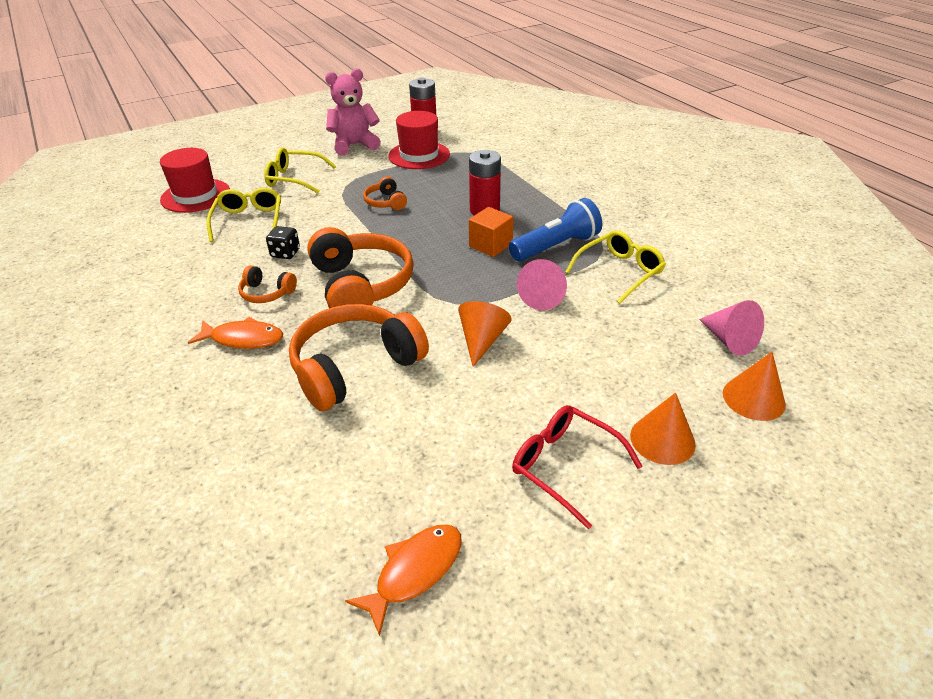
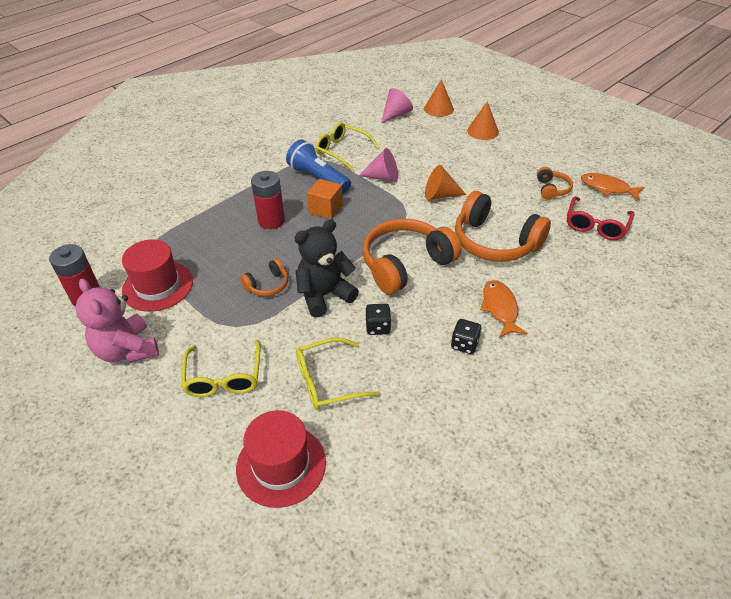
camera: 105 degrees left, 5 degrees up
(219, 301) = (464, 344): none -> black dice
(267, 293) = (440, 317): orange headphones -> orange headphones (551, 189)
(350, 230) = (324, 295): none -> black teddy bear
(565, 466) = (518, 156): red glasses -> red glasses (596, 225)

